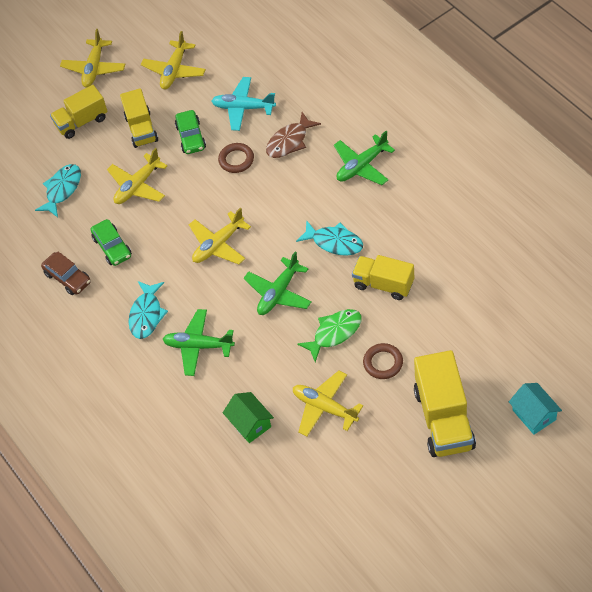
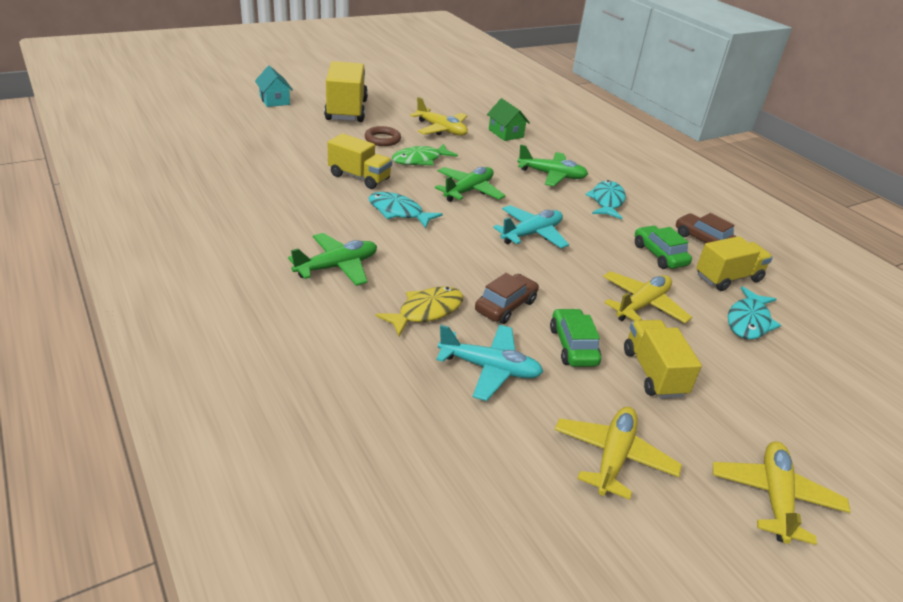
camera: 175 degrees right, 20 degrees down
(82, 122) = (758, 404): yellow truck -> yellow truck (728, 278)
(218, 245) = (532, 234): yellow plane -> turquoise plane
(236, 160) = (505, 306): brown ring -> brown car
(289, 141) = (426, 311): brown fish -> yellow fish

